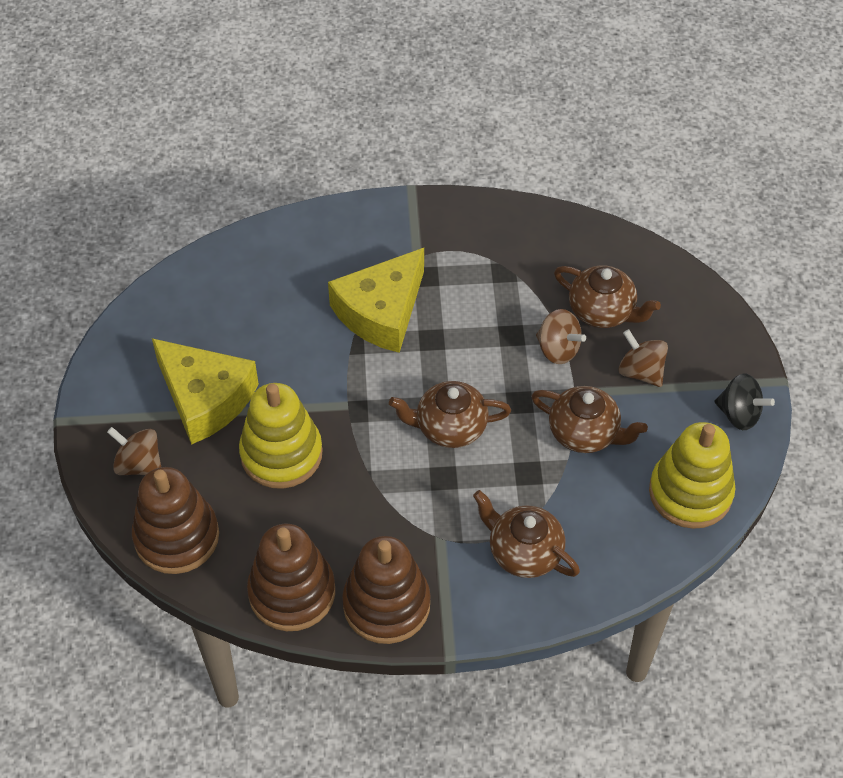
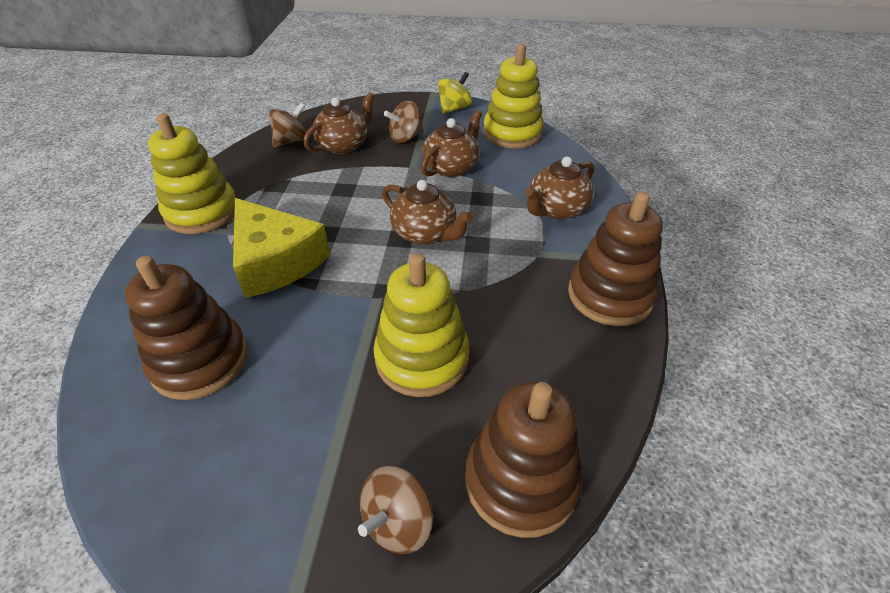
camera: 80 degrees left, 10 degrees down
(205, 398) = (319, 428): yellow cheese -> none
(292, 592) = (599, 367): brown stacking toy -> brown stacking toy (200, 361)
(441, 226) = (202, 212): none -> yellow stacking toy
(450, 427) = (425, 233): brown teapot -> brown teapot turned 60 degrees counterclockwise
(558, 349) = (369, 169): brown spinning top -> brown spinning top (291, 141)
(739, 414) = (454, 108): black spinning top -> yellow spinning top

